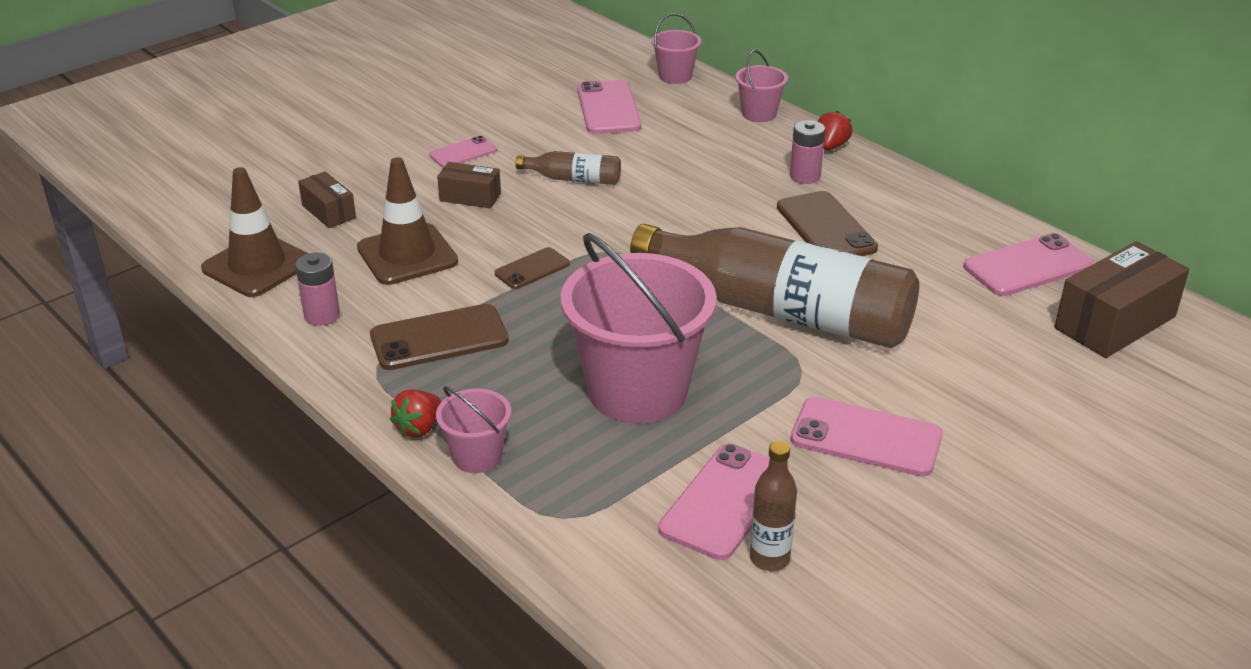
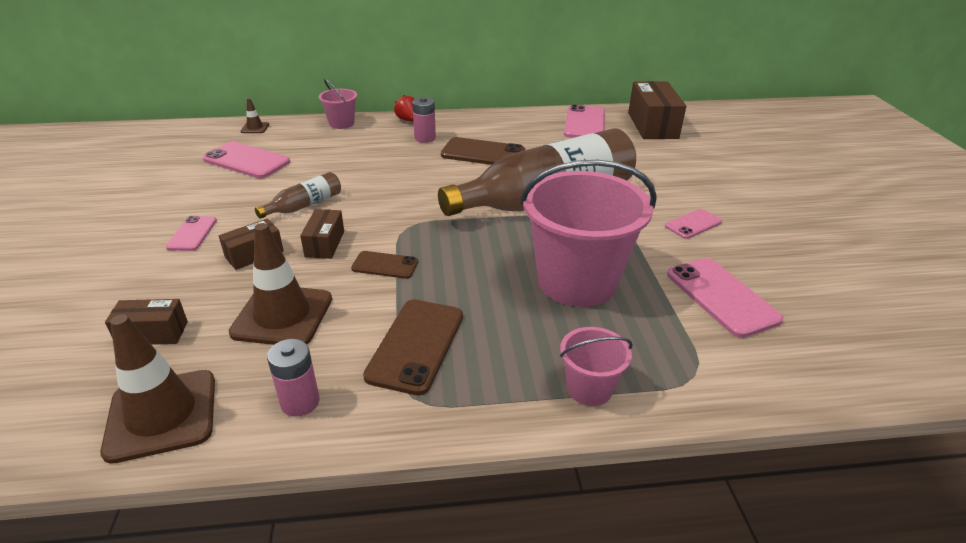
camera: 55 degrees left, 0 degrees up
(419, 428) = (524, 407): red strawberry -> none
(527, 222) = (325, 244): none -> brown box
(532, 269) = (385, 265): brown phone -> brown phone turned 75 degrees counterclockwise
(675, 76) = (255, 128): pink bucket -> brown traffic cone
(769, 559) = (789, 304): brown bottle -> none
(866, 438) = (693, 224): pink phone -> pink phone, size x0.59

